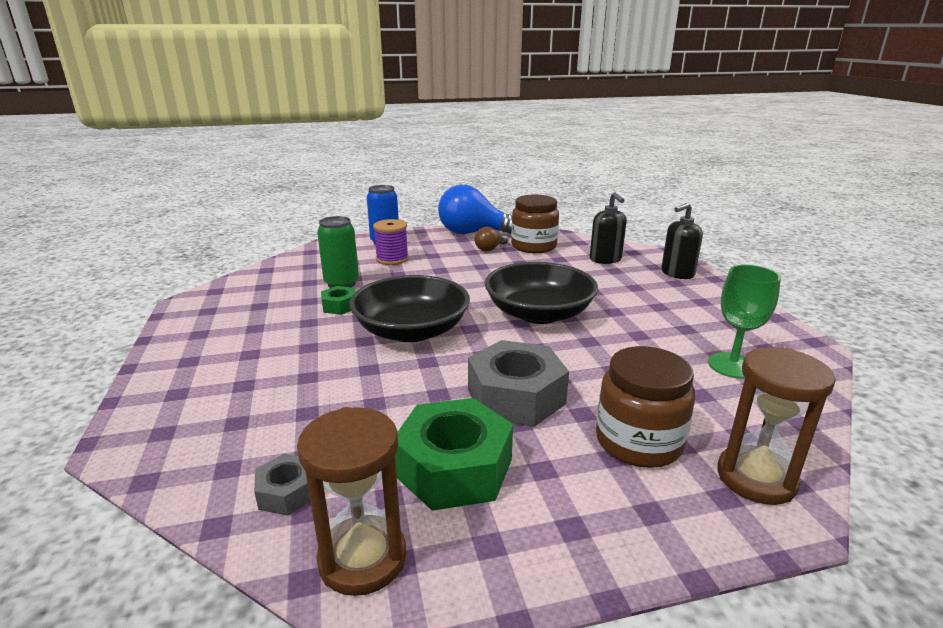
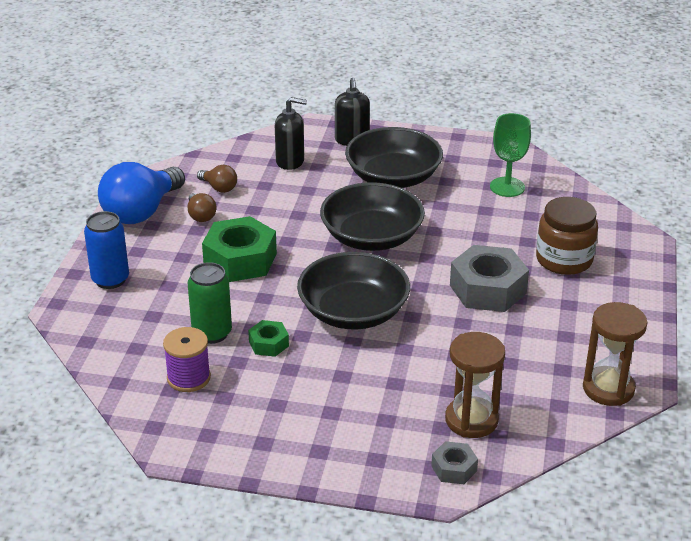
camera: 65 degrees left, 10 degrees up
(287, 492) = (538, 410): grey nut -> grey nut (454, 468)
(392, 259) = (170, 286): purple spool -> purple spool (188, 378)
(454, 467) = (550, 337): green nut -> green nut (240, 260)
(533, 246) = (219, 188): brown jar -> brown light bulb
(649, 302) = (393, 177): none -> black bowl
(756, 478) = (614, 235): brown hourglass -> brown hourglass (471, 420)

